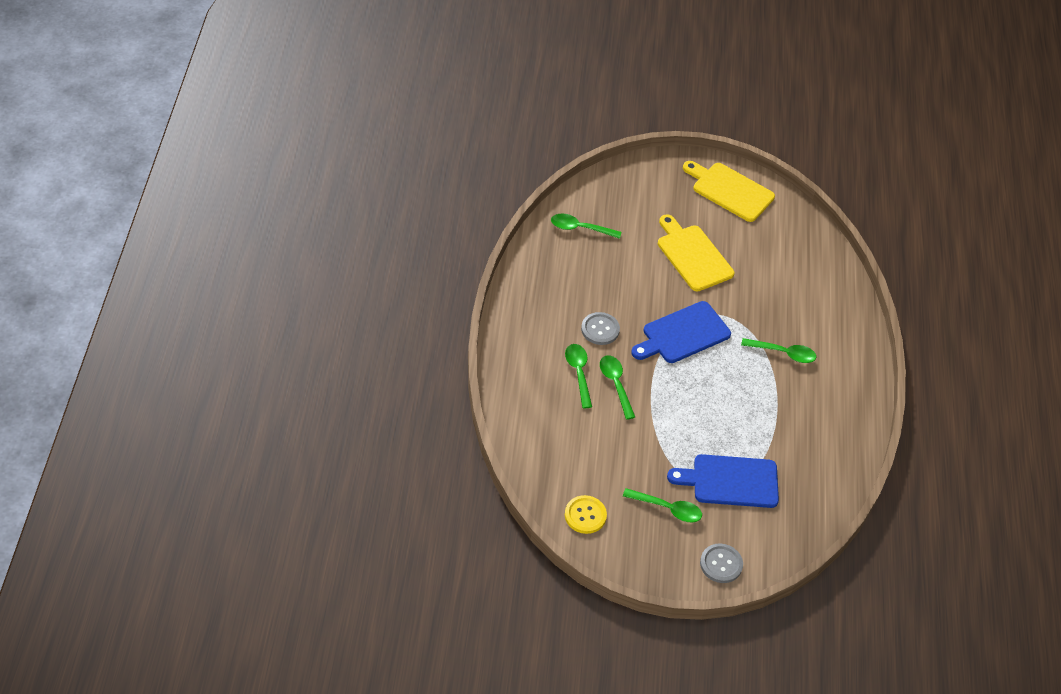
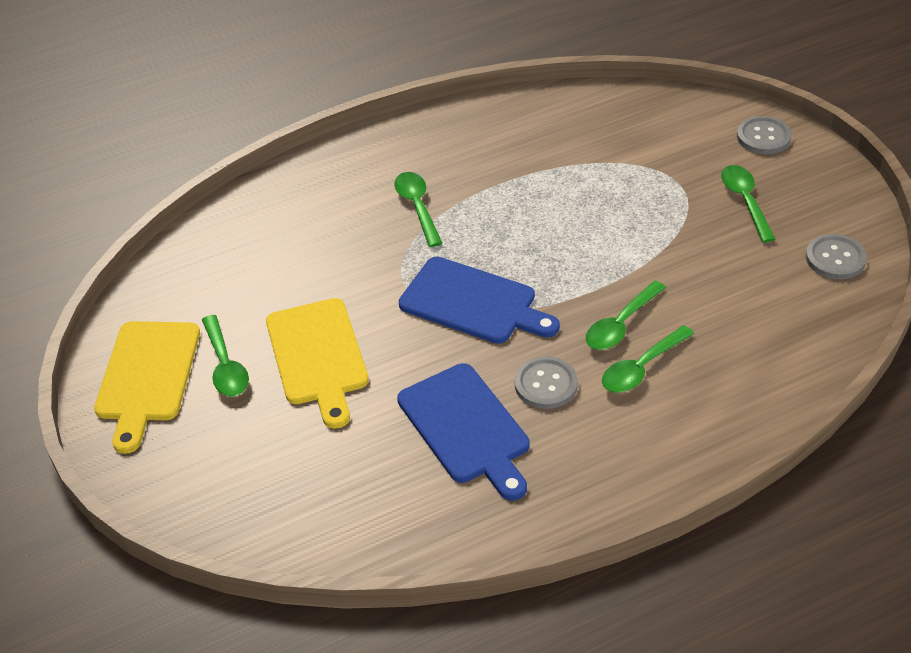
camera: 115 degrees left, 5 degrees down
(580, 228) = (369, 507): green spoon -> green spoon (225, 365)
(585, 515) = (835, 258): yellow button -> grey button
(693, 255) = (317, 356): yellow cutting board -> yellow cutting board turned 45 degrees counterclockwise
(730, 481) = (651, 172): blue cutting board -> blue cutting board (466, 428)

